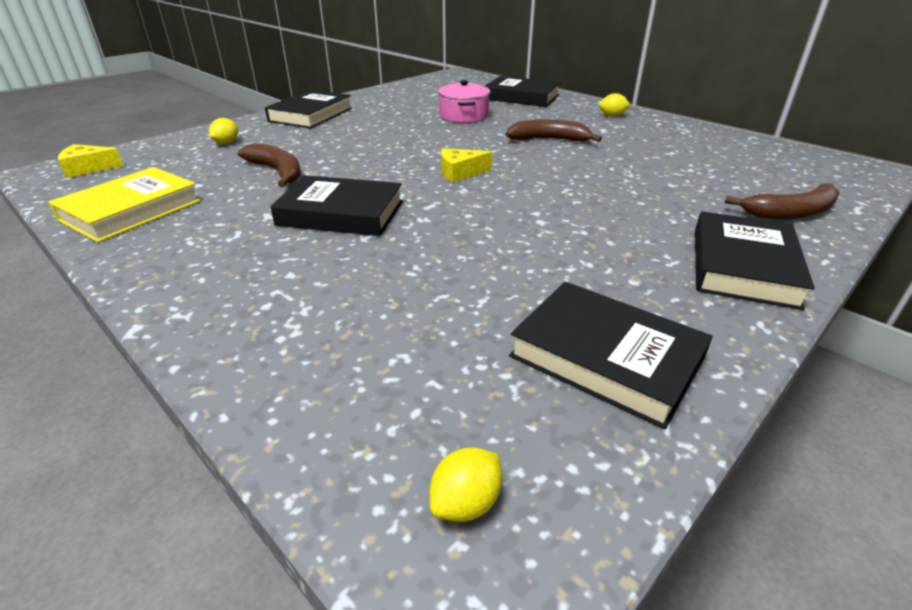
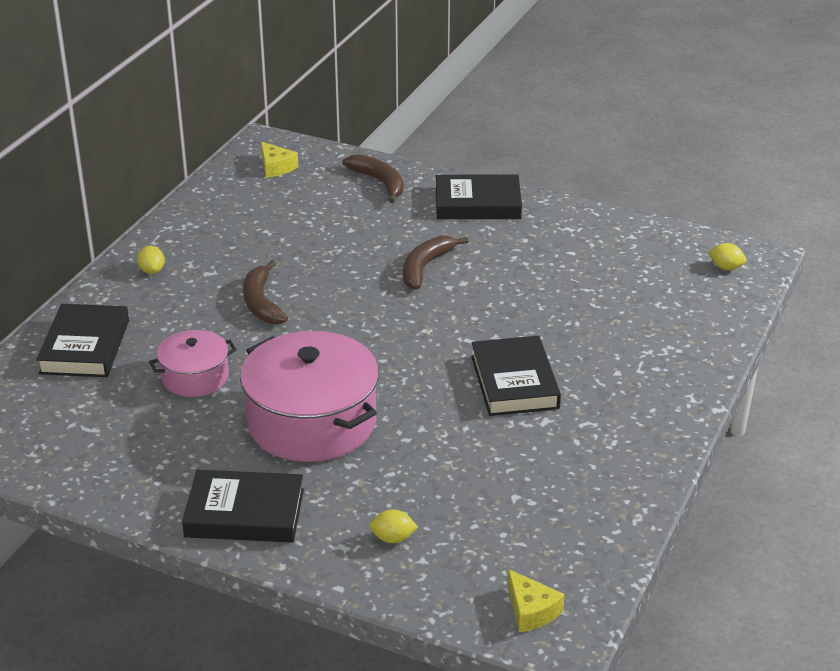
camera: 110 degrees left, 0 degrees up
(131, 210) = (592, 508): yellow book -> none
(277, 172) = (452, 456): brown banana -> brown banana (425, 267)
(377, 137) = (312, 422): none -> pink pot
(460, 172) = (387, 340): yellow cheese -> yellow cheese (276, 167)
(606, 357) = (608, 244): black book -> none

